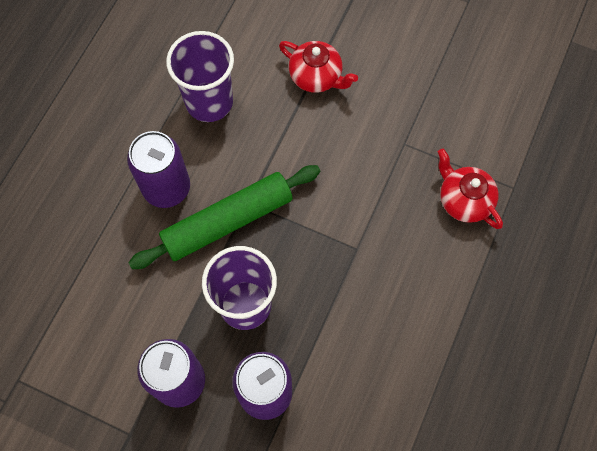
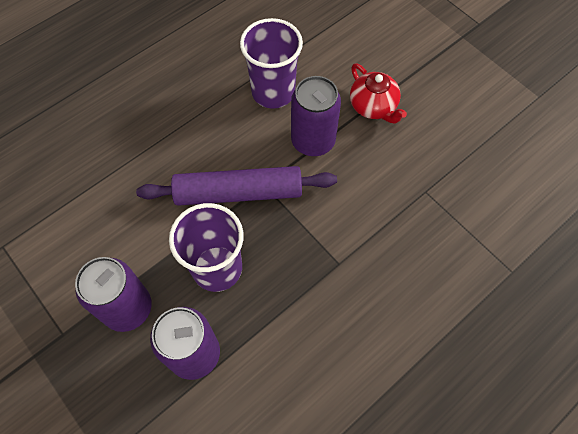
camera: 25 degrees right, 5 degrees down
(166, 188) = (203, 145): purple can -> purple can (313, 141)
(227, 221) = (238, 193): green rolling pin -> purple rolling pin
(464, 200) = (458, 263): red teapot -> none

